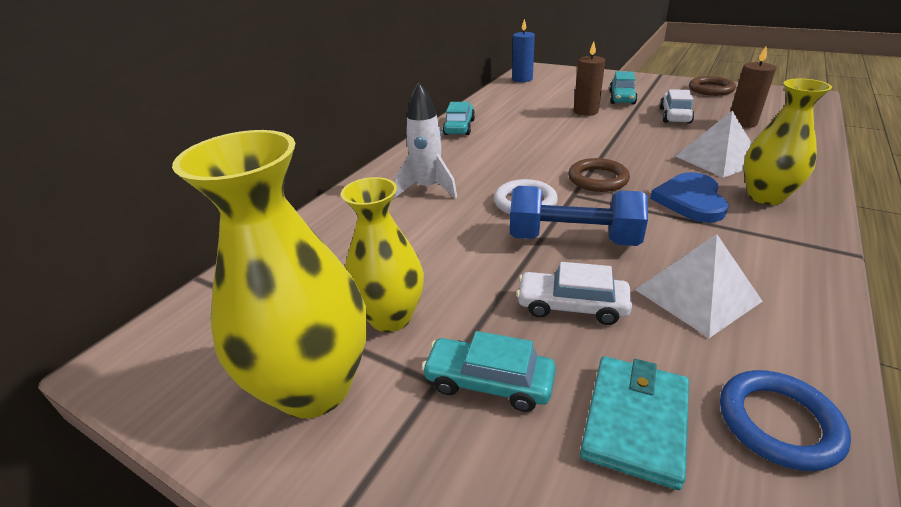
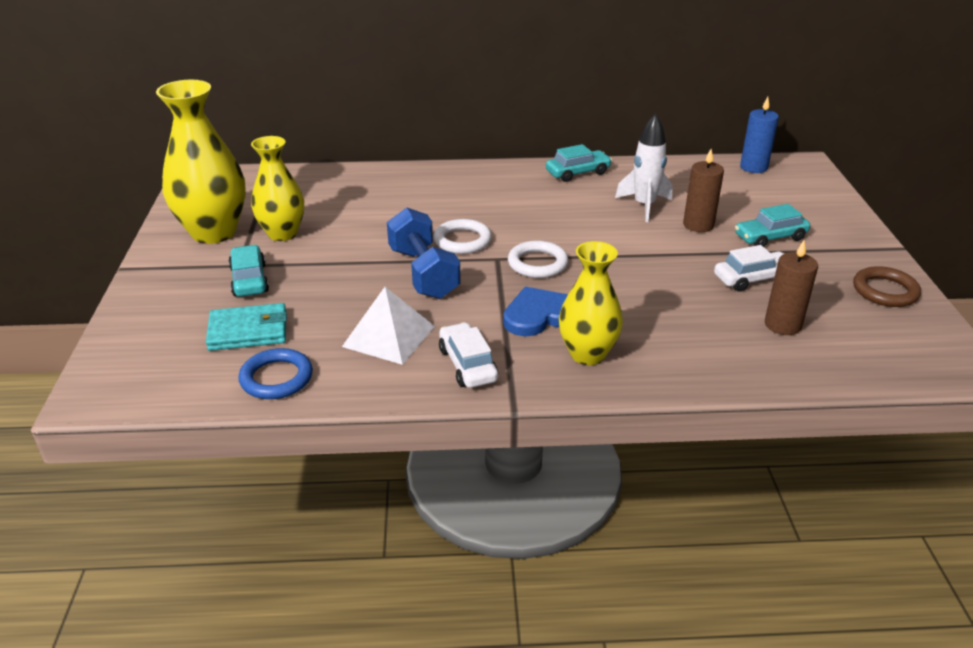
camera: 55 degrees right, 0 degrees up
(428, 188) = (447, 195): white rocket -> white rocket (644, 206)
(571, 306) = (338, 290): white car -> white car (468, 365)
(597, 179) = (537, 263): brown ring -> white ring
(718, 159) = (652, 320): white pyramid -> none

